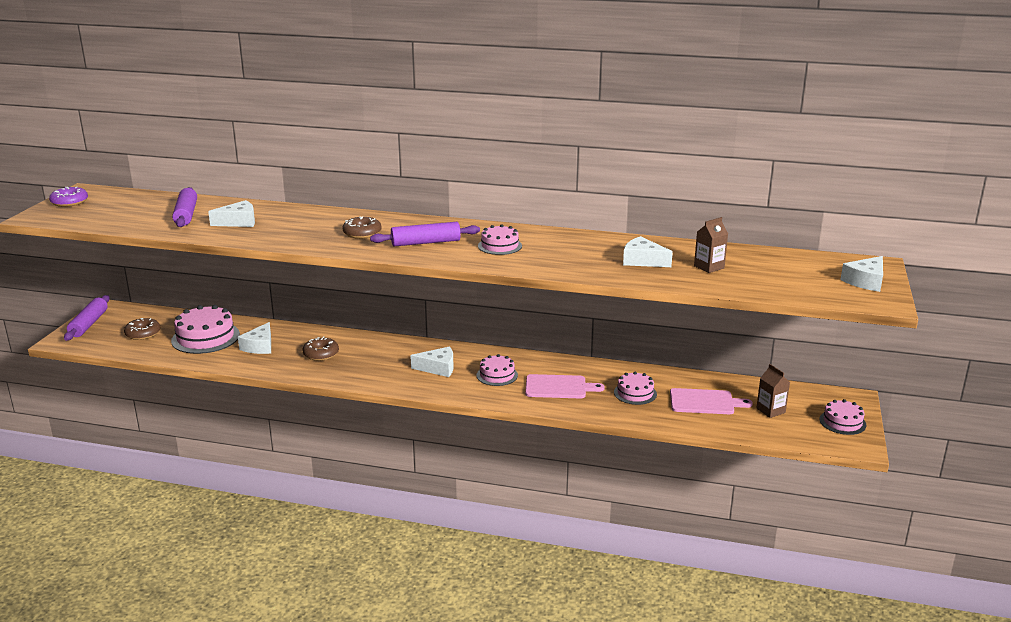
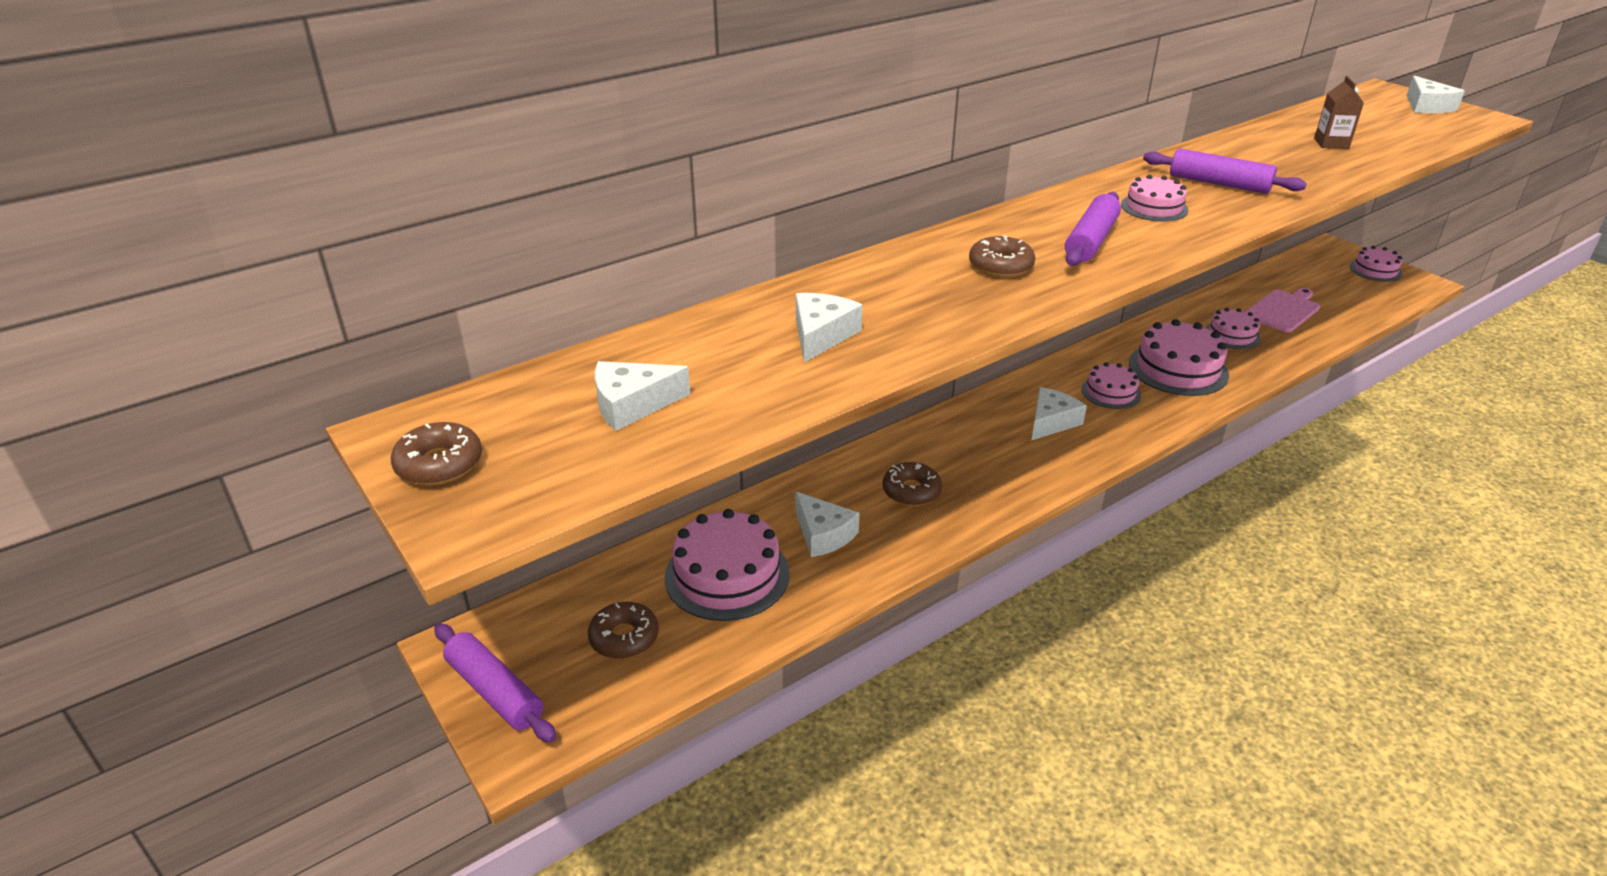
camera: 50 degrees left, 10 degrees up
(69, 202) = (439, 464): purple donut -> brown donut
(186, 215) = (715, 368): purple rolling pin -> purple rolling pin (1219, 184)
(558, 387) = (1178, 369): pink cutting board -> pink cake
(642, 261) = (1283, 162): white cheese -> white cheese (632, 404)
(770, 410) = (1327, 289): brown carton -> none

